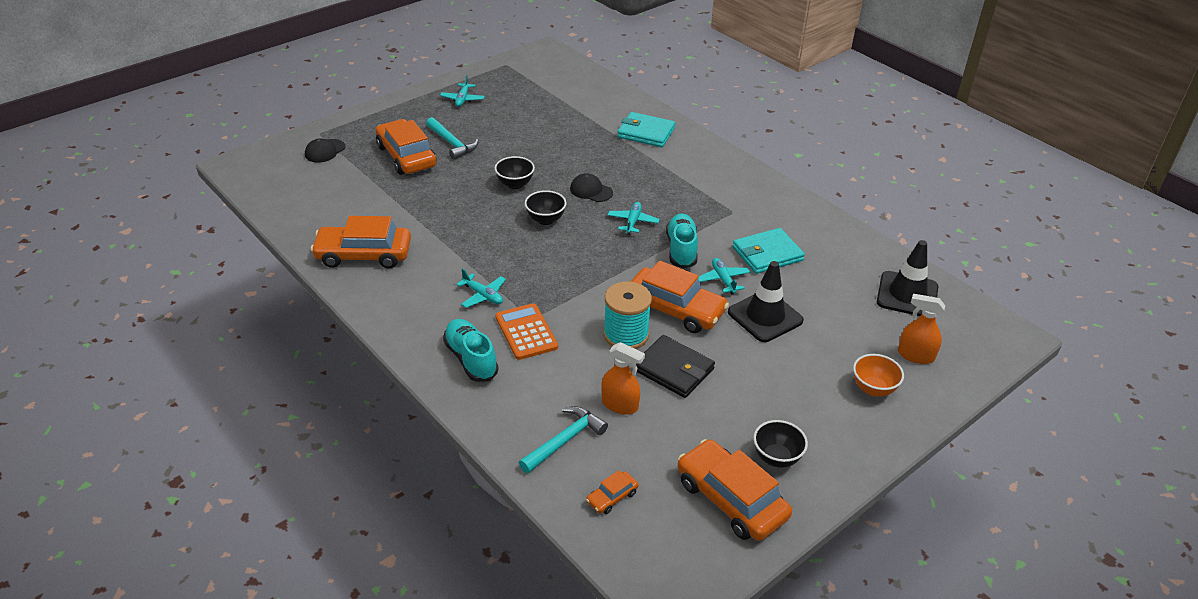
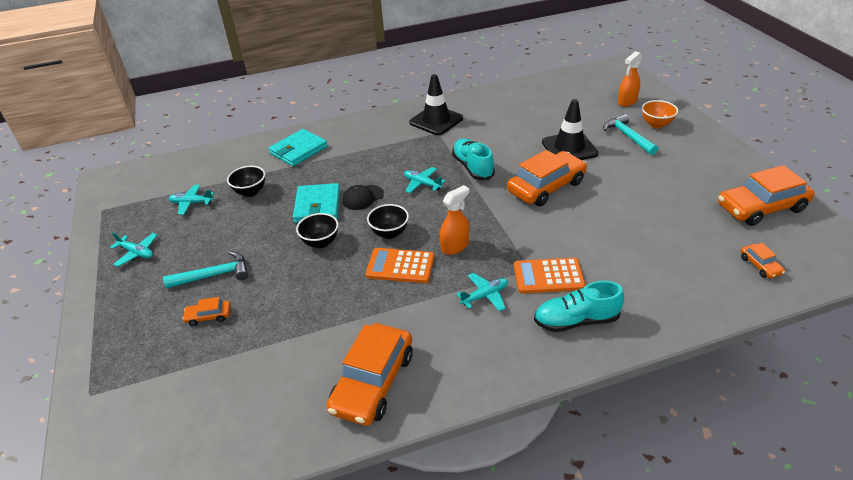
camera: 65 degrees left, 0 degrees up
(325, 151) = (135, 393): black cap -> none
(406, 156) = (209, 316): orange car -> orange car, size x0.45
(502, 237) = (400, 266): none -> orange calculator
(564, 440) = (694, 279): turquoise hammer -> turquoise hammer (628, 136)
(620, 405) = (655, 239): orange spray bottle -> orange spray bottle (455, 246)
(626, 335) = (570, 218): turquoise spool -> none
(673, 369) = (618, 203): black wallet -> none
(681, 249) = (472, 167): turquoise shoe -> turquoise shoe turned 45 degrees clockwise
(723, 280) = (519, 156): turquoise plane -> turquoise plane (191, 203)
(767, 254) = (497, 130): turquoise wallet -> turquoise wallet (317, 206)
(776, 458) = (720, 178): black bowl -> black bowl (250, 192)
(907, 295) = (565, 89): black traffic cone -> black traffic cone (436, 120)

